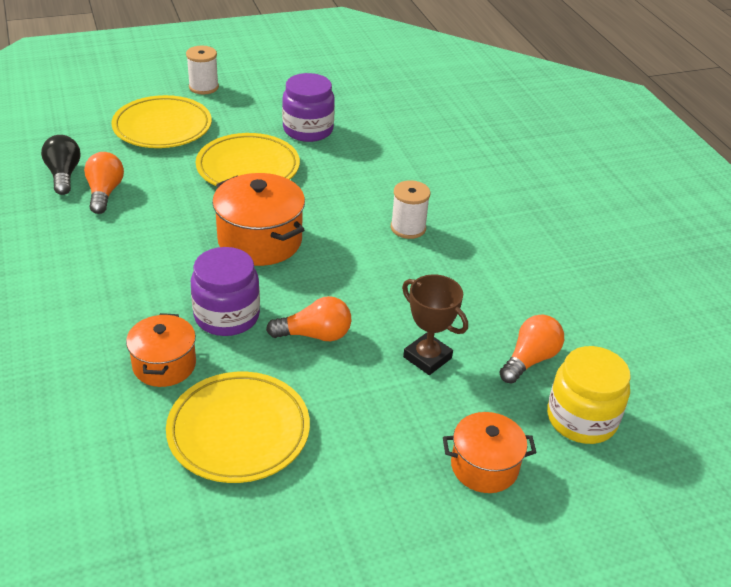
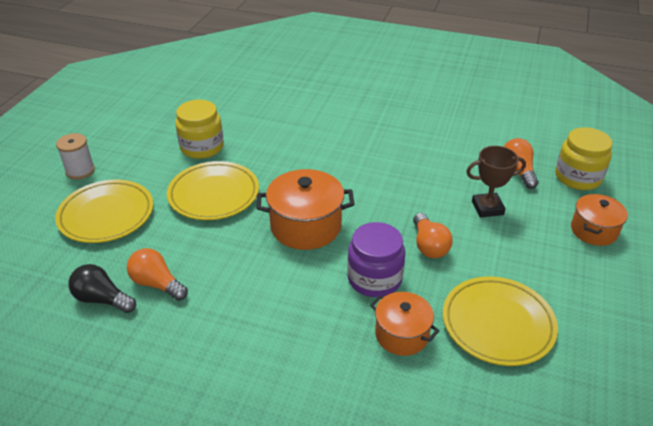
camera: 50 degrees left, 0 degrees up
(308, 130) = (202, 147): purple jar -> yellow jar
(314, 335) = (429, 245): orange light bulb -> orange light bulb turned 135 degrees clockwise
(408, 228) = (357, 157): white spool -> none

